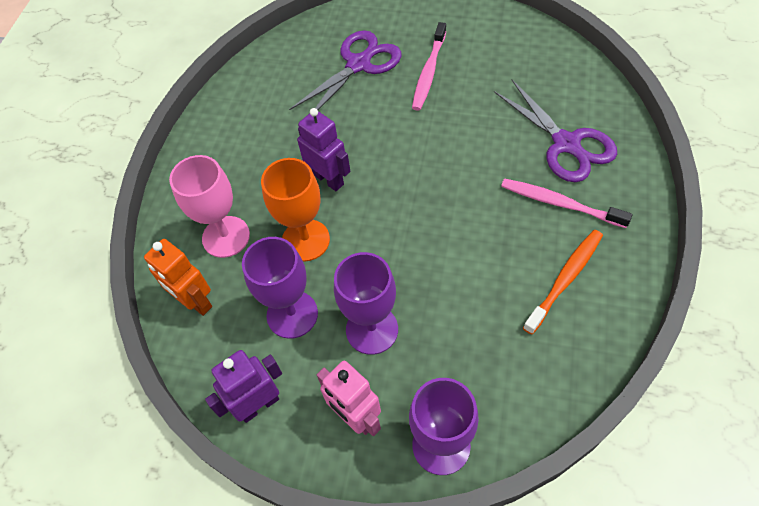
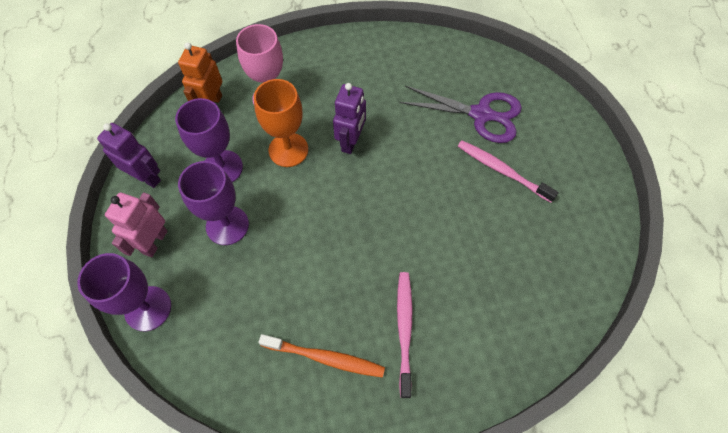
camera: 60 degrees right, 5 degrees up
(429, 72) = (502, 171): pink toothbrush -> pink toothbrush turned 45 degrees clockwise
(567, 144) = (476, 316): purple scissors -> none

